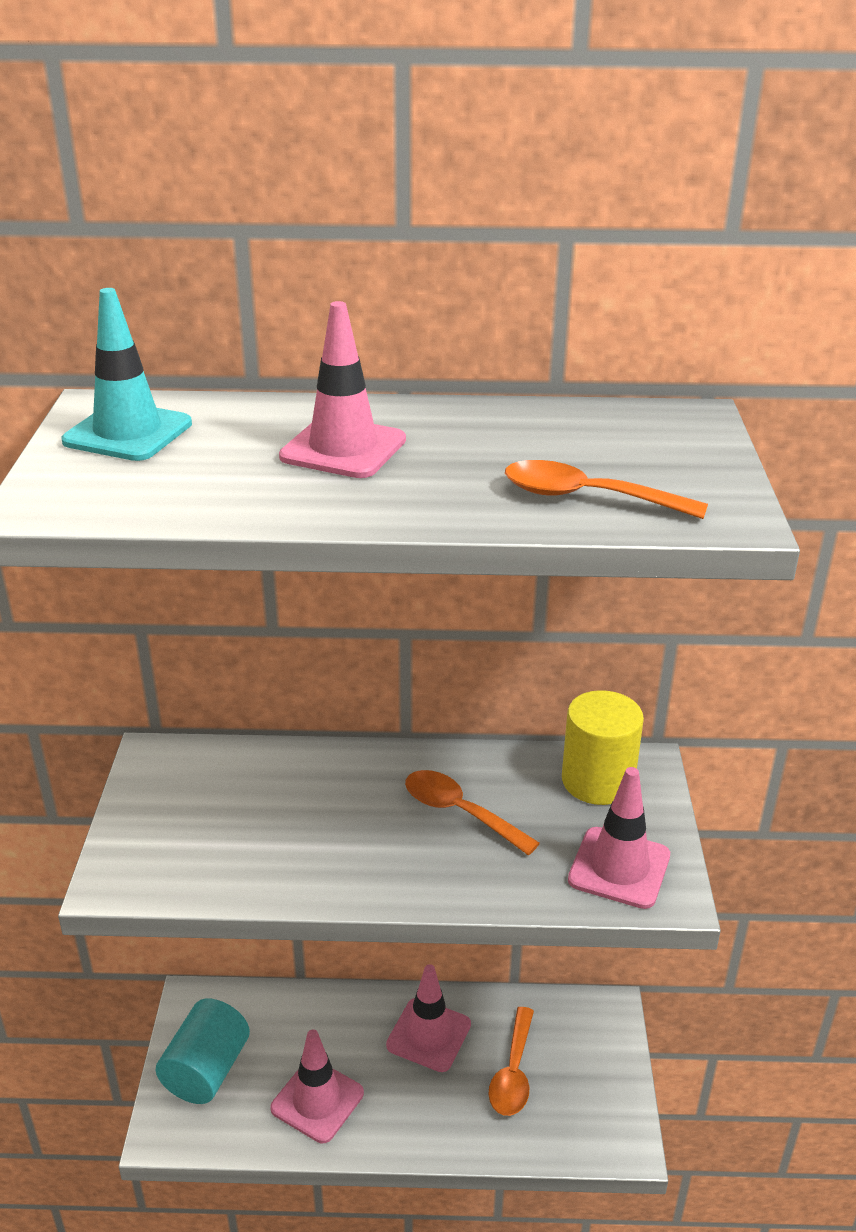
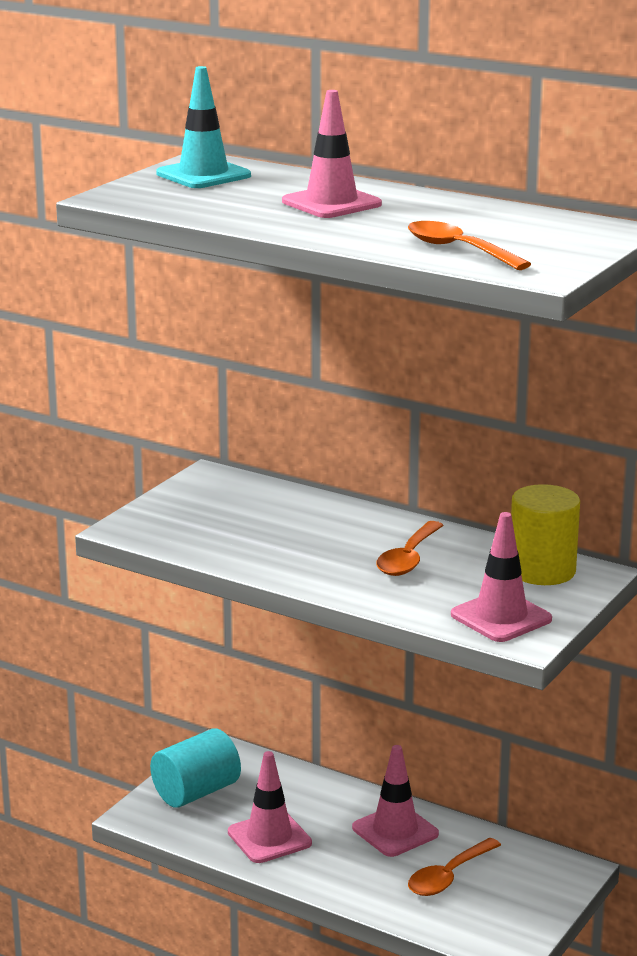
camera: 30 degrees right, 10 degrees down
(459, 812) = (408, 559): orange spoon -> orange spoon turned 135 degrees counterclockwise

